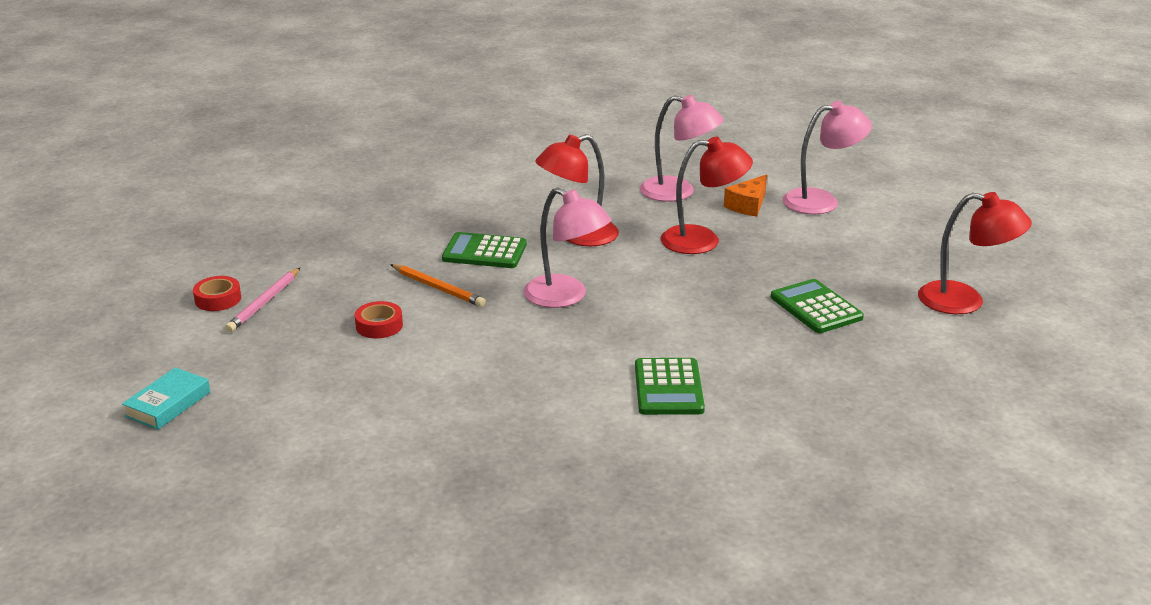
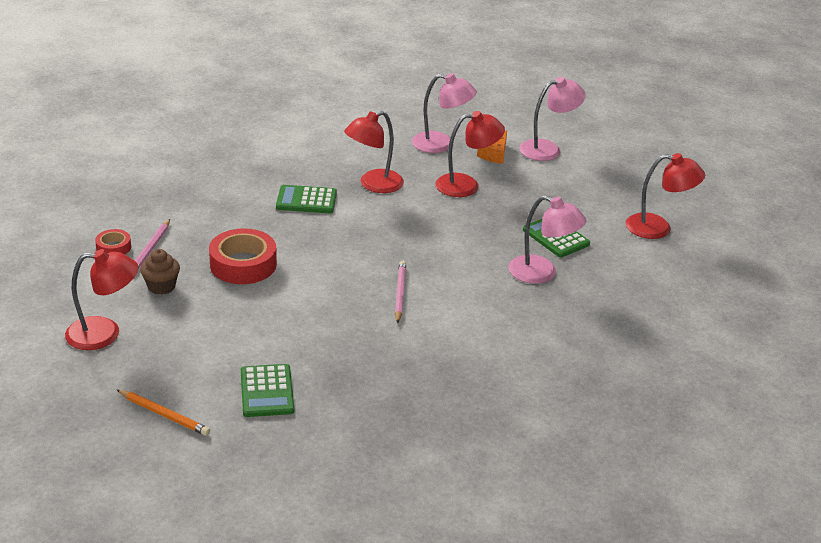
camera: 10 degrees left, 5 degrees up
(168, 404) = (104, 333): turquoise book -> red lamp
(263, 349) = (161, 286): none -> brown cupcake
(379, 326) = (243, 264): red tape -> red tape, size x1.92
(438, 288) = (279, 232): orange pencil -> orange pencil (164, 415)
(566, 297) = (375, 235): pink lamp -> pink lamp (542, 273)
(582, 370) = (400, 293): none -> pink pencil
(668, 388) = (463, 304): green calculator -> green calculator (267, 391)

